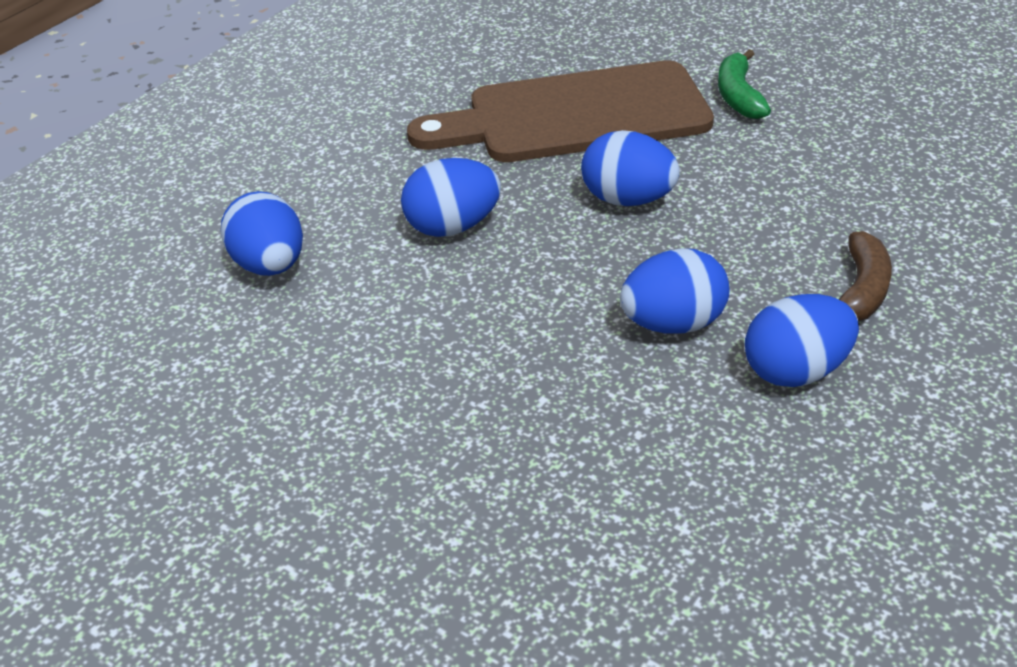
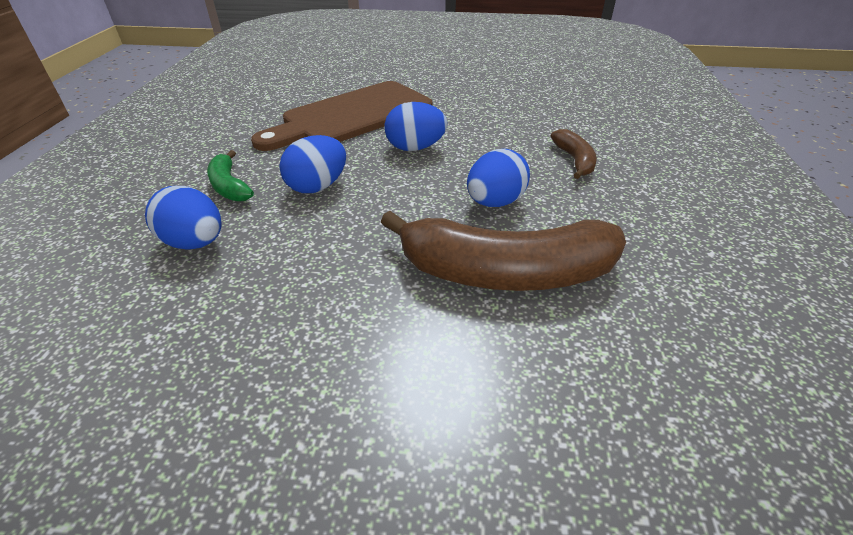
camera: 30 degrees left, 0 degrees up
(604, 427) = (506, 272): none -> brown banana
(738, 96) = (433, 91): green banana -> green banana (229, 186)
(795, 371) = (581, 207): blue egg -> none

